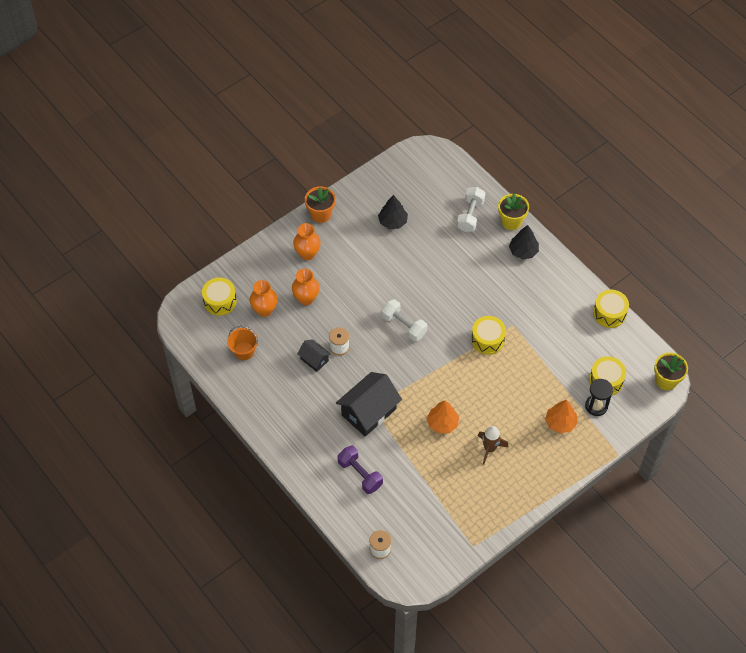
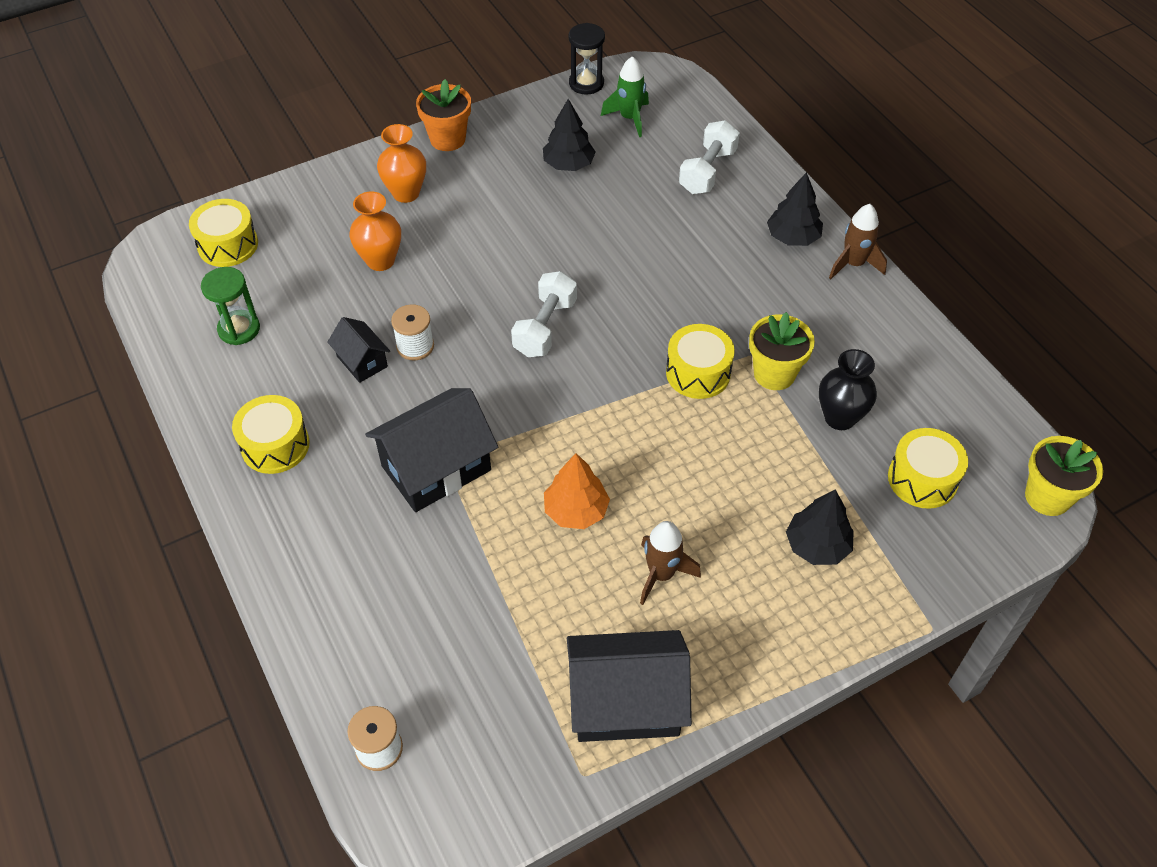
camera: 10 degrees right, 5 degrees down
(244, 351) = (239, 329): orange bucket -> green hourglass
(264, 310) = (300, 269): orange vase -> none
(360, 474) = (383, 584): purple dumbbell -> none
(404, 326) = (545, 327): white dumbbell -> white dumbbell turned 60 degrees clockwise
(420, 185) = (629, 118): none -> green rocket
(485, 510) = (625, 702): none -> black house
(511, 221) = (779, 189): yellow flower pot -> yellow flower pot (774, 374)
(557, 263) = (853, 264): none -> brown rocket
(560, 422) = (817, 545): orange tree -> black tree
(562, 354) = (839, 417): none -> black vase
(596, 406) = (896, 524): black hourglass -> black hourglass (586, 83)
(609, 313) = (942, 359): yellow drum -> yellow drum (275, 445)

